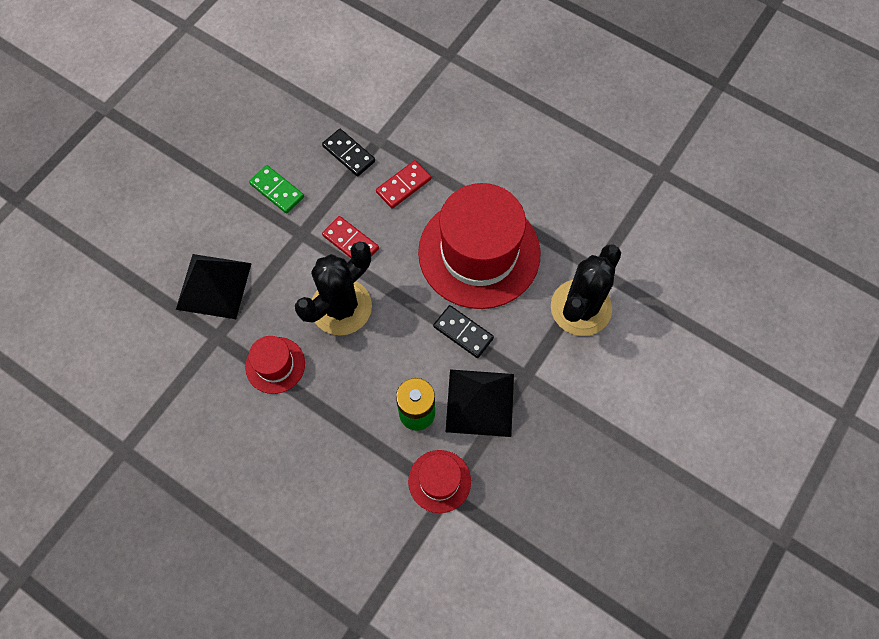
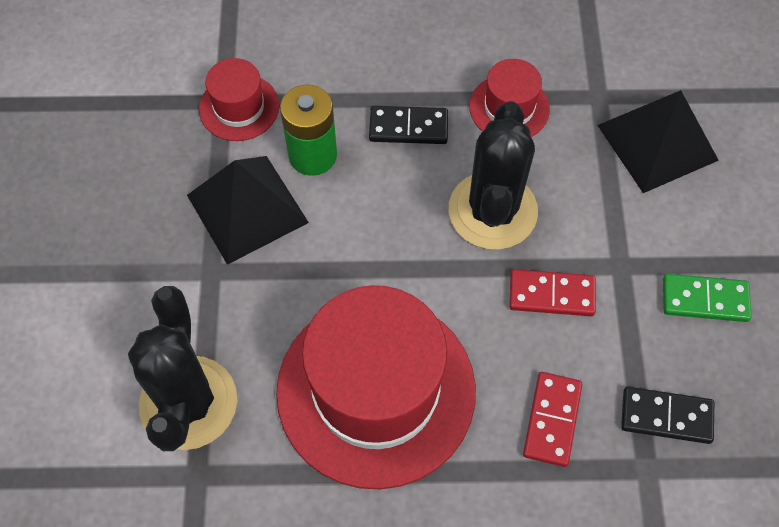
camera: 145 degrees right, 5 degrees down
(463, 332) = (323, 274): black domino -> black domino (408, 127)

